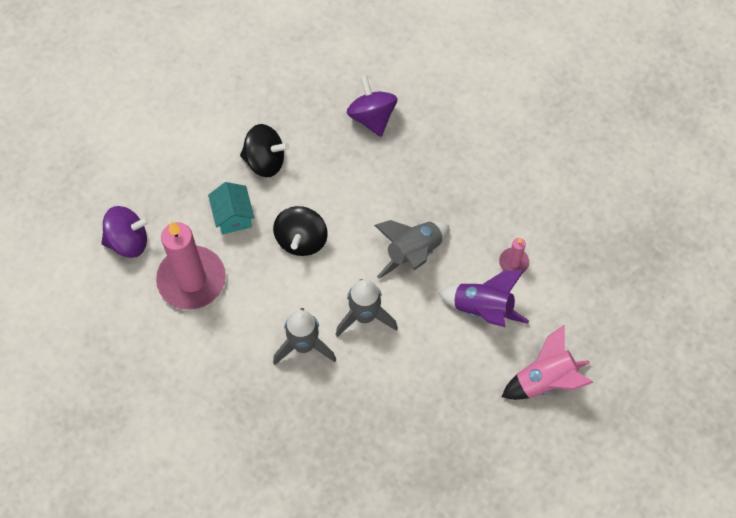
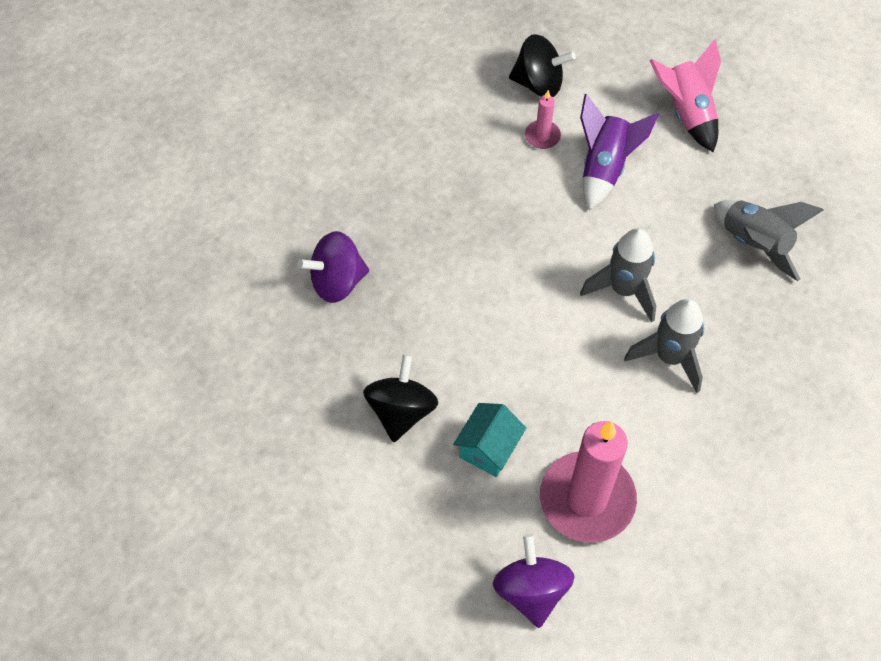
camera: 90 degrees left, 5 degrees down
(233, 216) = (488, 449): turquoise house -> turquoise house turned 45 degrees counterclockwise
(301, 240) = (521, 363): black spinning top -> black spinning top (538, 84)
(413, 253) = (534, 237): grey rocket -> grey rocket (754, 244)

